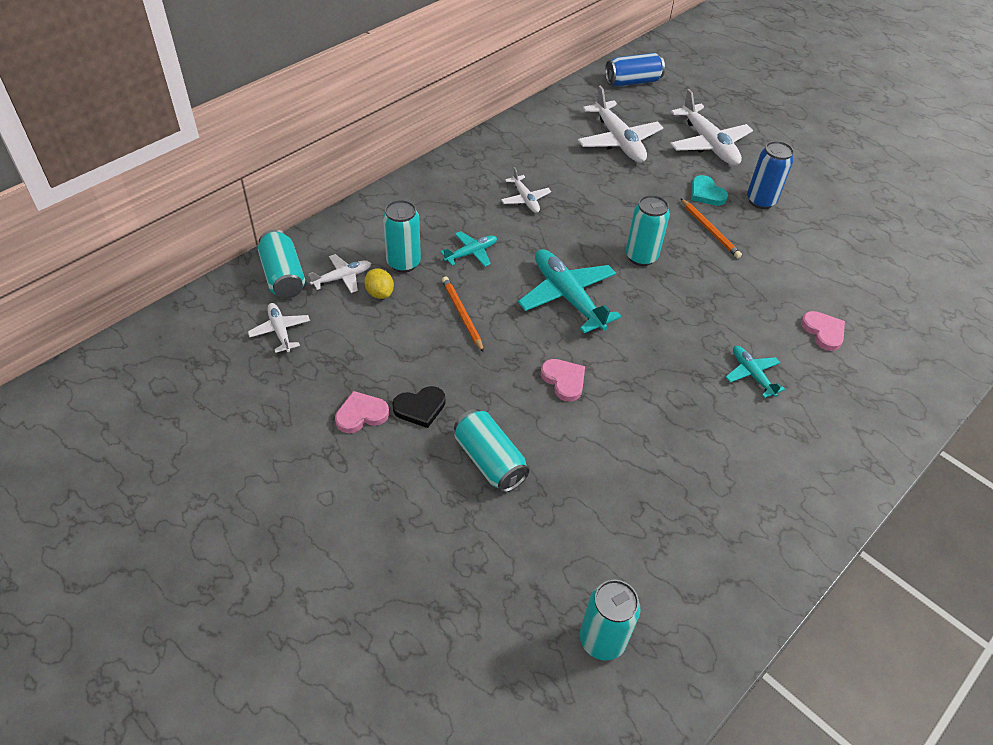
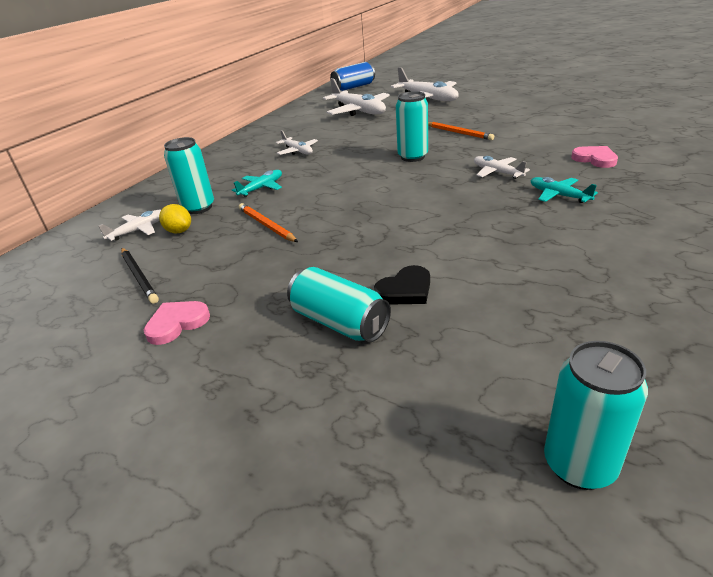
camera: 10 degrees left, 15 degrees down
(280, 331) = (74, 282): white plane -> white plane (497, 172)
(283, 276) = (75, 243): turquoise can -> none
(337, 345) = (139, 276): none -> black pencil
(420, 408) = (244, 300): black heart -> black heart (405, 290)
(564, 380) = (388, 242): pink heart -> none
(568, 297) = (362, 191): turquoise plane -> none
(706, 193) = (442, 118): turquoise heart -> none
(761, 201) = (486, 112): blue can -> none

